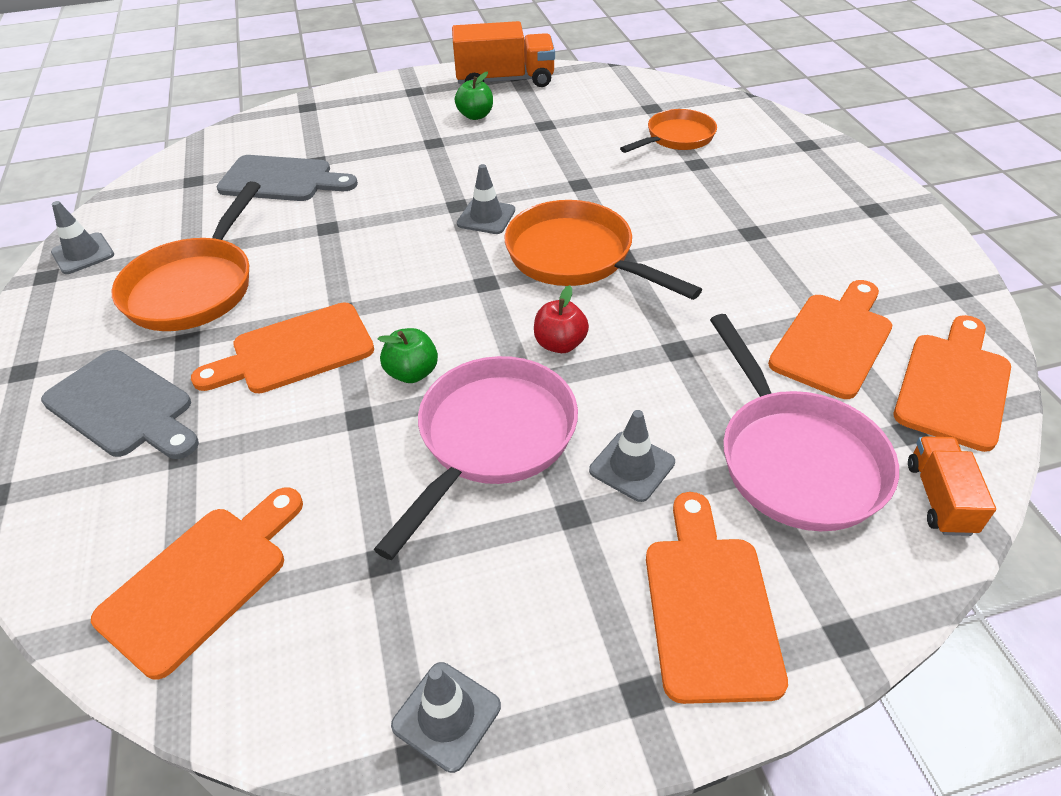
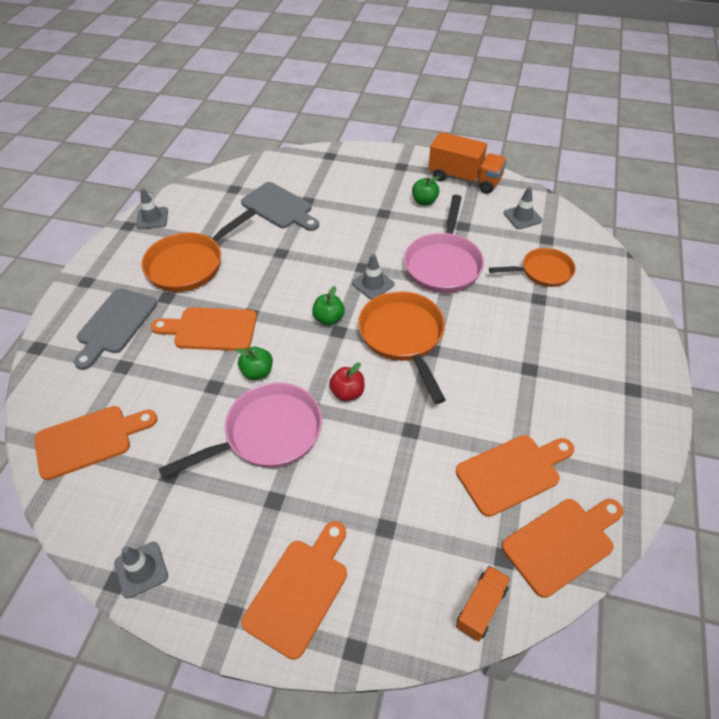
camera: 30 degrees right, 5 degrees up
(123, 406) = (115, 325): grey cutting board -> grey cutting board turned 45 degrees clockwise
(460, 274) = (329, 318): none -> green apple
(632, 466) = (325, 490): grey traffic cone -> grey traffic cone (522, 217)
(795, 459) = (418, 536): pink pan -> pink pan (443, 264)

